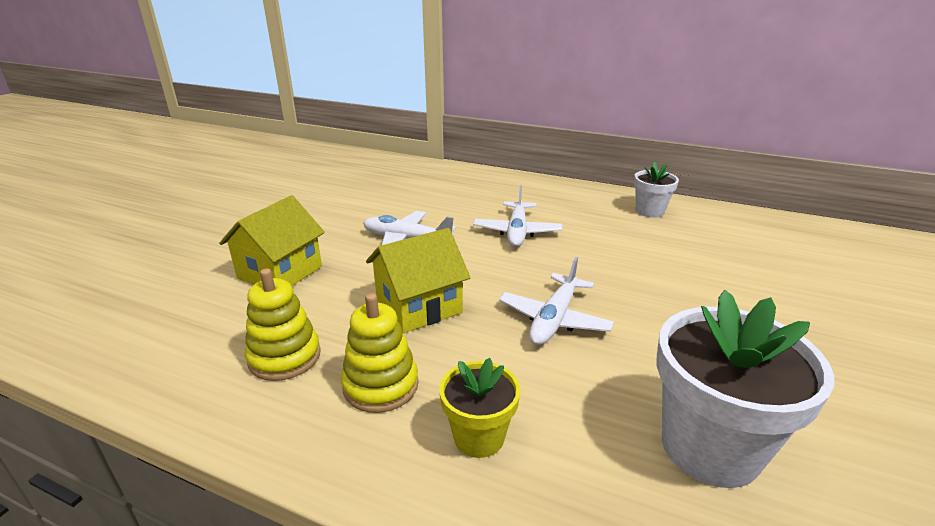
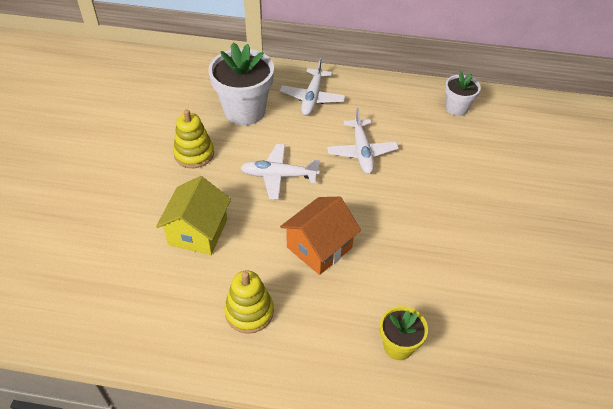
camera: 15 degrees left, 20 degrees up
(381, 385) = (324, 321): yellow stacking toy -> yellow stacking toy (194, 154)
(419, 306) = (319, 247): yellow house -> orange house
(554, 319) = (415, 242): white plane -> white plane (312, 98)
(710, 447) = (525, 324): white flower pot -> white flower pot (244, 111)

